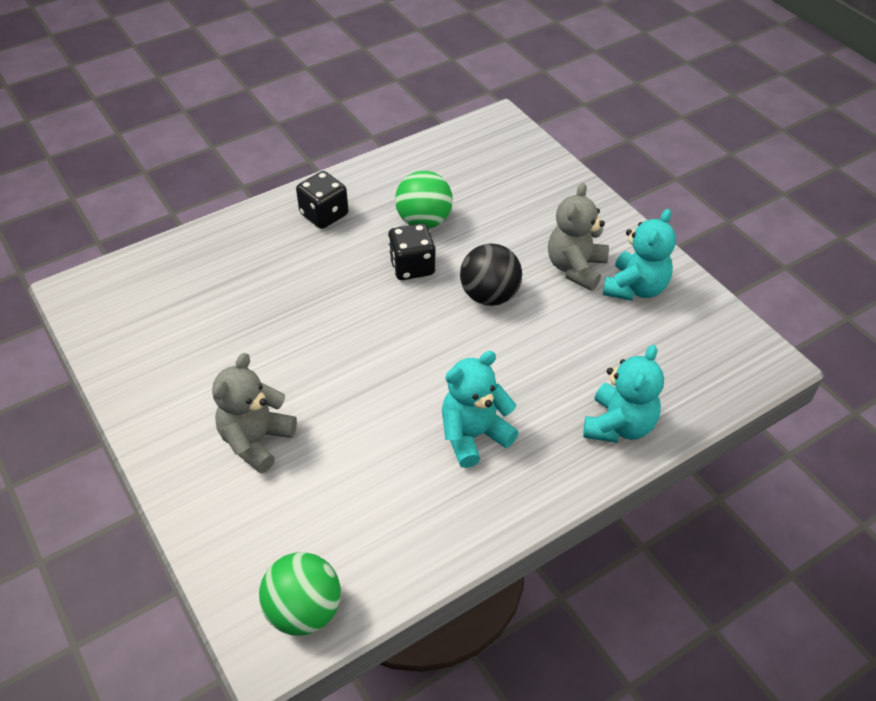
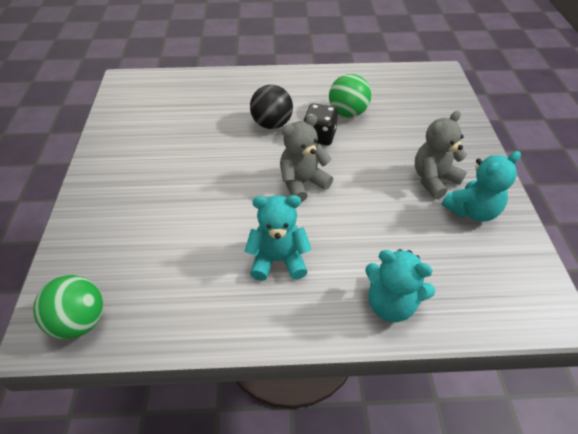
camera: 30 degrees right, 0 degrees up
(256, 441) = (144, 199): grey teddy bear -> grey teddy bear (302, 183)
(324, 215) = (288, 88): black dice -> none
(489, 296) = (358, 173): black ball -> black ball (272, 124)
(619, 425) = (391, 304): turquoise teddy bear -> turquoise teddy bear turned 60 degrees clockwise

